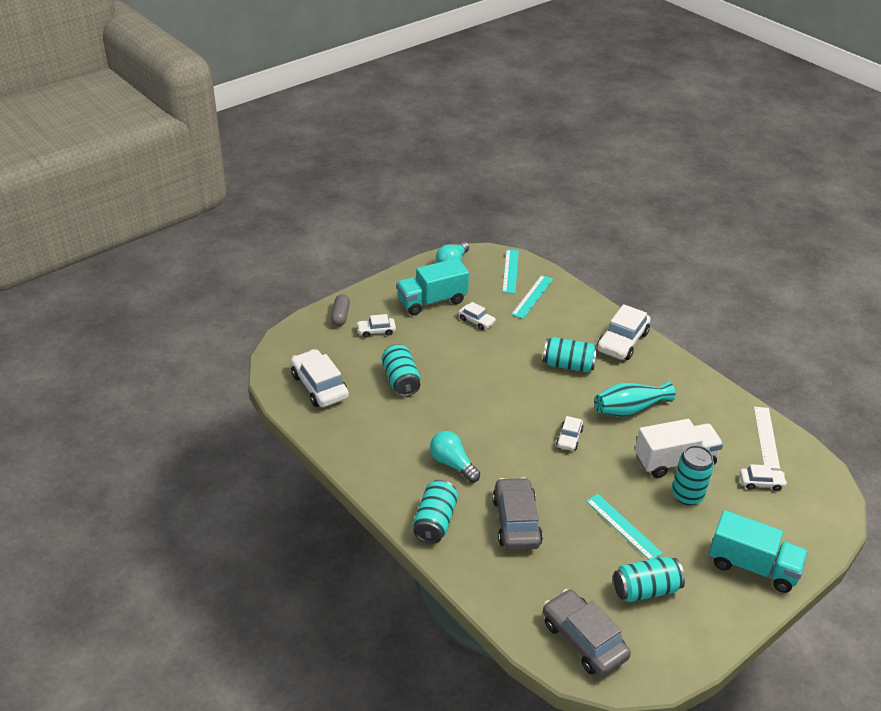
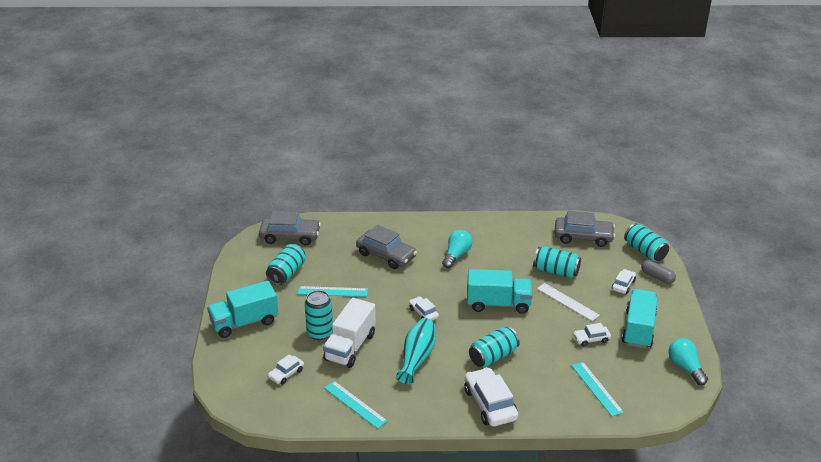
camera: 130 degrees right, 5 degrees down
(319, 386) = (583, 237): white car -> grey car
(435, 521) = (421, 228): turquoise can -> turquoise can (645, 251)
(452, 464) = (456, 255): turquoise light bulb -> turquoise light bulb turned 60 degrees counterclockwise
(495, 395) = (498, 304): none -> turquoise truck
(510, 271) = (646, 397): turquoise ruler -> turquoise ruler (355, 404)
(766, 437) = (314, 408): white ruler -> white ruler (567, 302)

